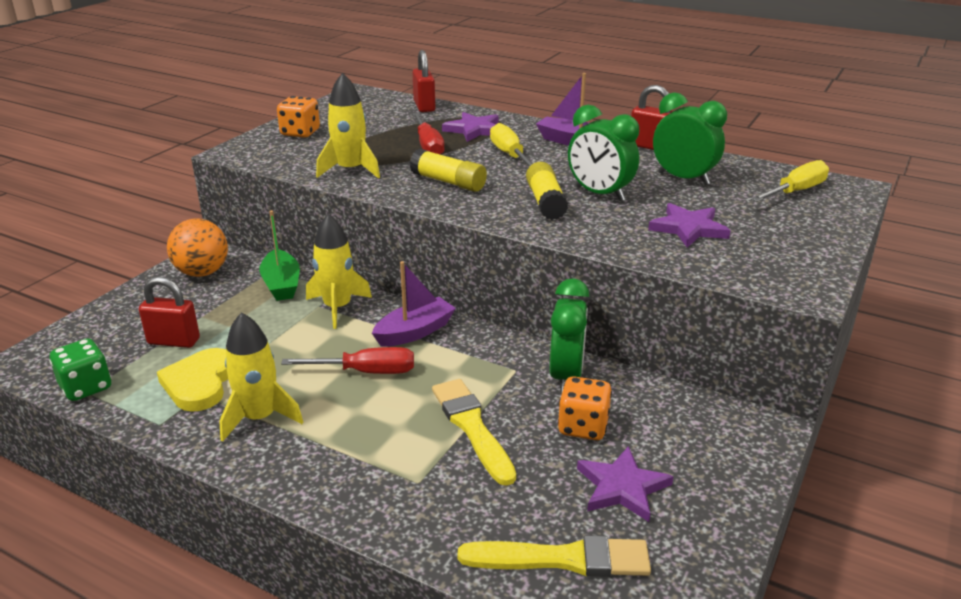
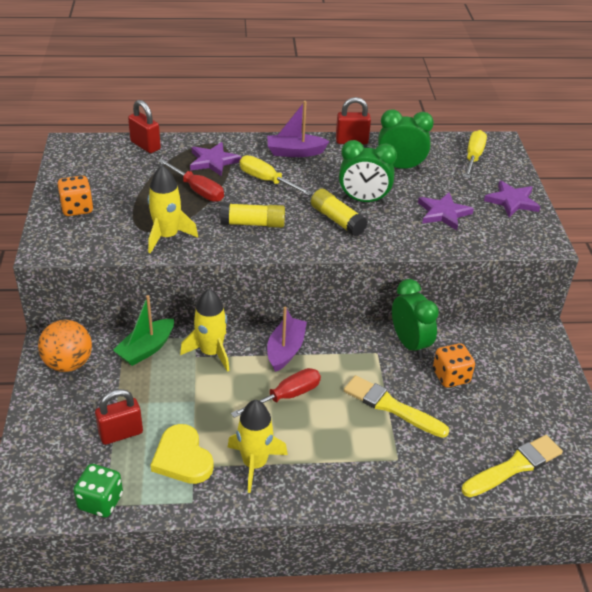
camera: 35 degrees left, 10 degrees up
(281, 284) = (146, 349): green boat -> green boat turned 90 degrees clockwise
(622, 487) = (504, 407): purple star -> purple star (512, 201)

